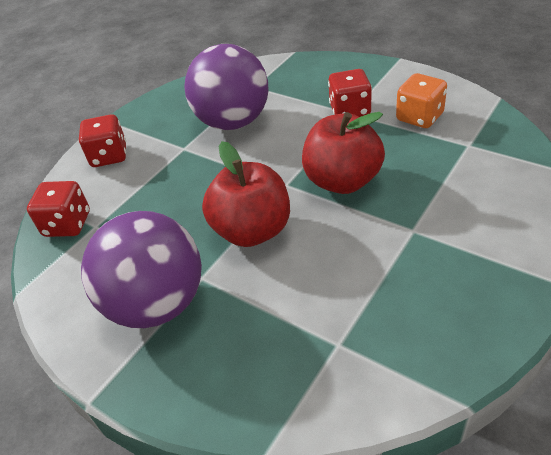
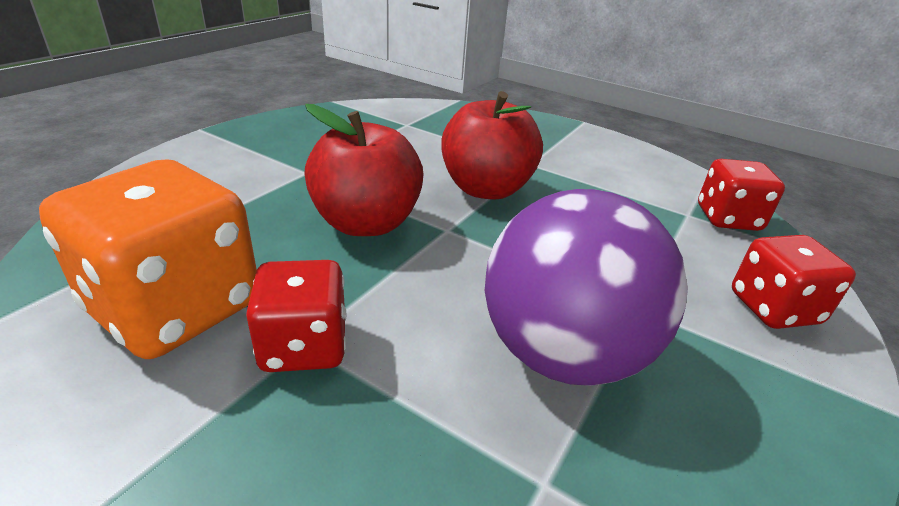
camera: 170 degrees right, 10 degrees down
(157, 303) = (564, 153): purple ball -> none
(419, 117) = (175, 308): orange dice -> orange dice, size x1.69

